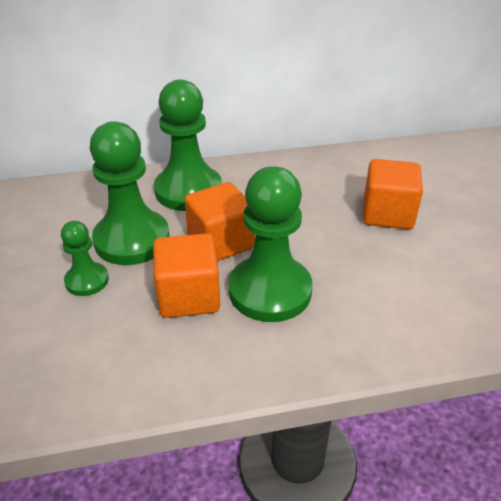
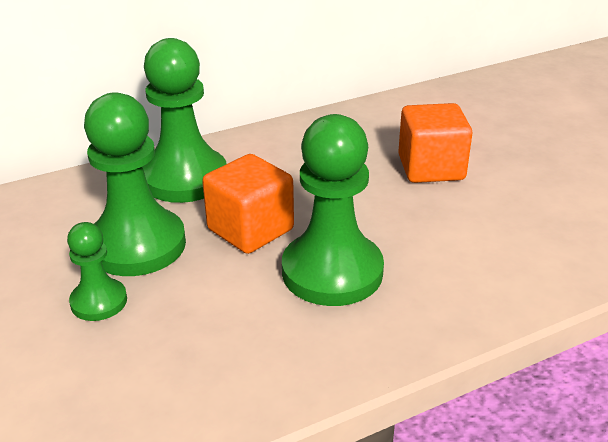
camera: 15 degrees left, 5 degrees down
(188, 296) = (237, 295): orange cube -> none

